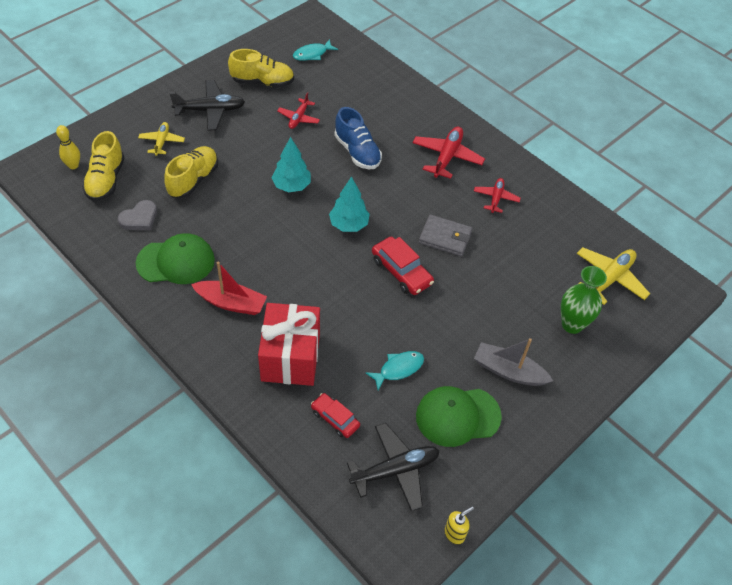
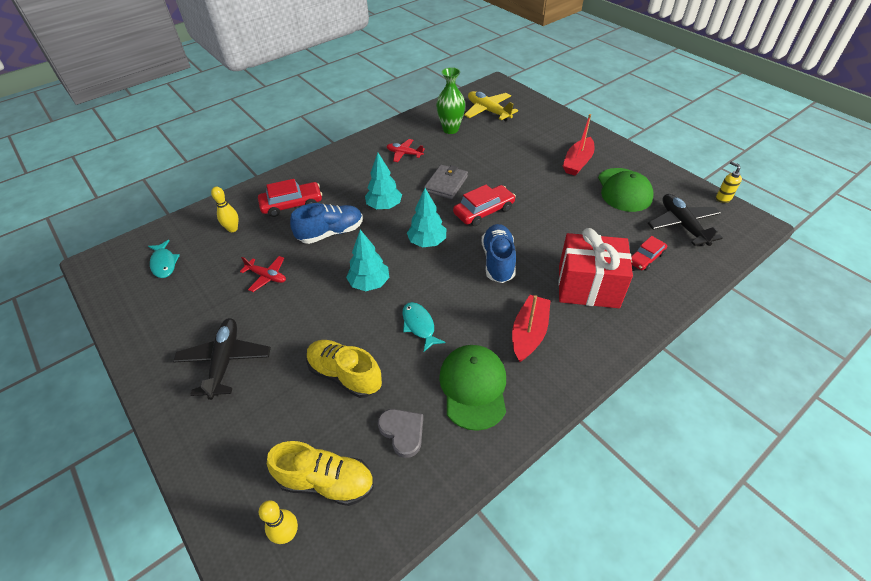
camera: 80 degrees left, 5 degrees down
(162, 142) = (268, 414): yellow plane -> none
(262, 82) = (193, 308): yellow shoe -> none
(324, 282) = (498, 261): none -> blue shoe
(357, 86) = (233, 229): none -> yellow bowling pin
(396, 119) = (292, 204): none -> red car
(398, 369) = (587, 218): turquoise fish -> turquoise fish (419, 325)
(400, 188) = (384, 206): none -> turquoise tree
(447, 157) = (351, 176): red plane -> none
(508, 371) = (577, 162): grey boat -> red boat
(572, 324) = (531, 131): green vase -> green vase (450, 129)

